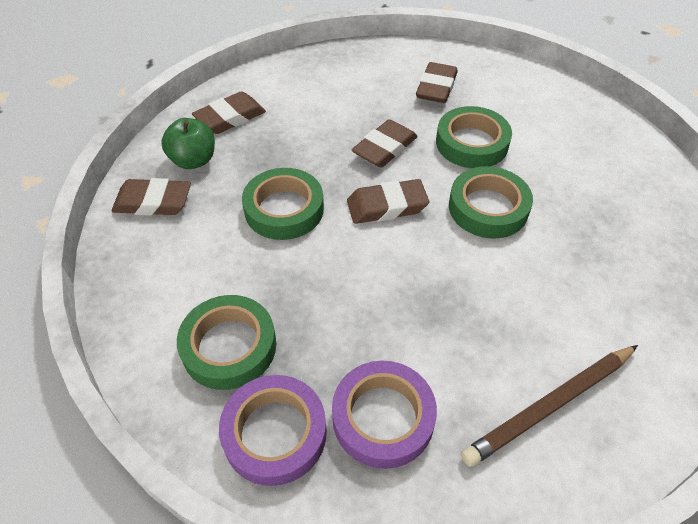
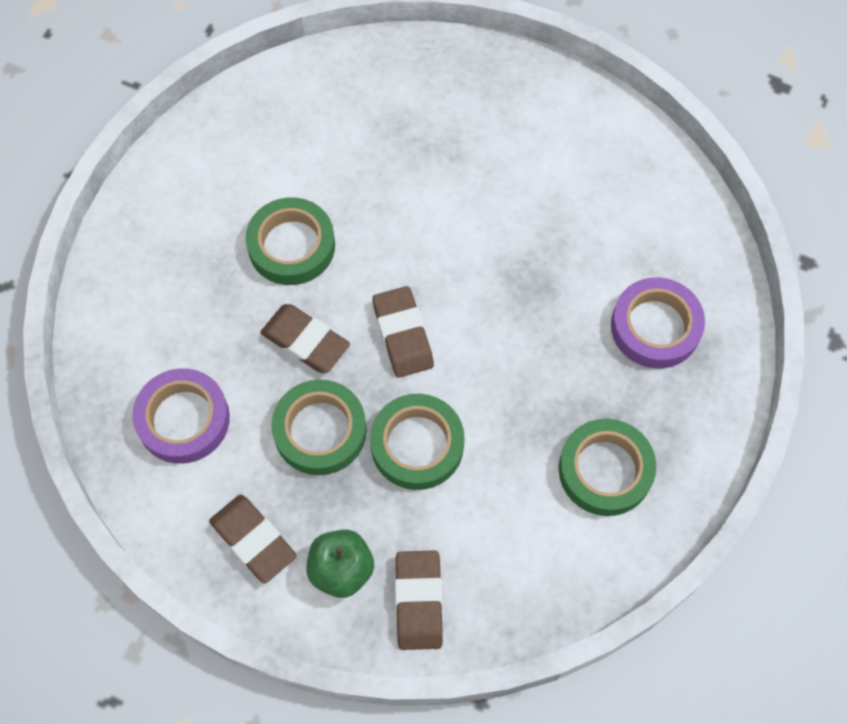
camera: 95 degrees left, 15 degrees up
(275, 433) = (685, 414): purple tape -> purple tape (183, 419)
(436, 87) = (182, 284): brown eraser -> none
(488, 208) = (396, 233): green tape -> green tape (320, 430)
(549, 406) = (623, 198): brown pencil -> none

